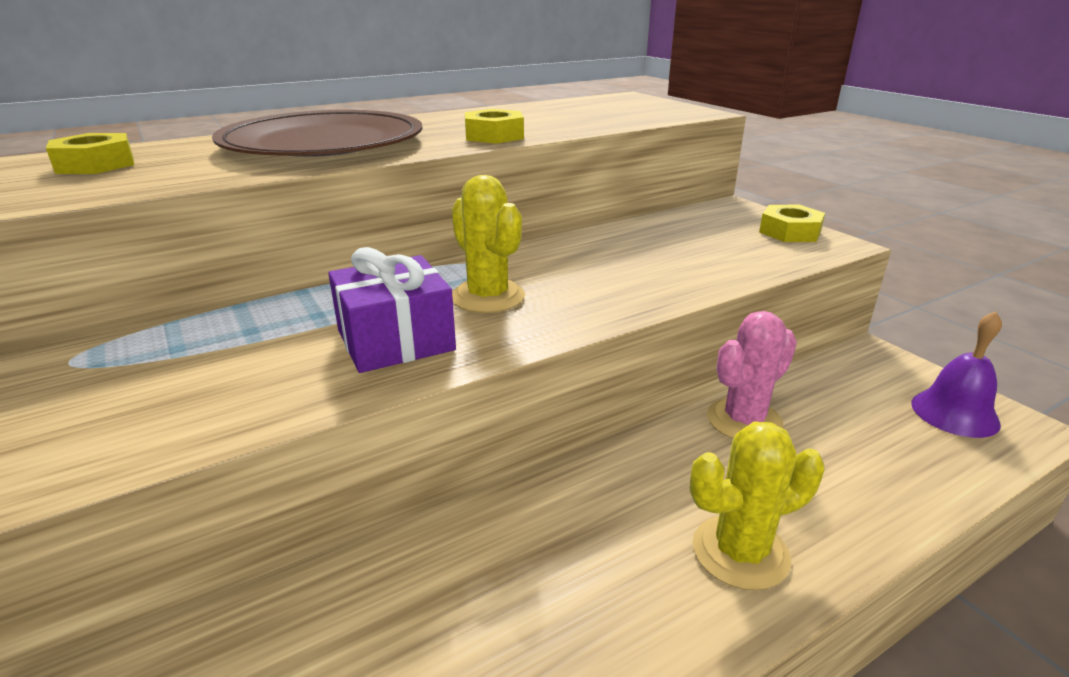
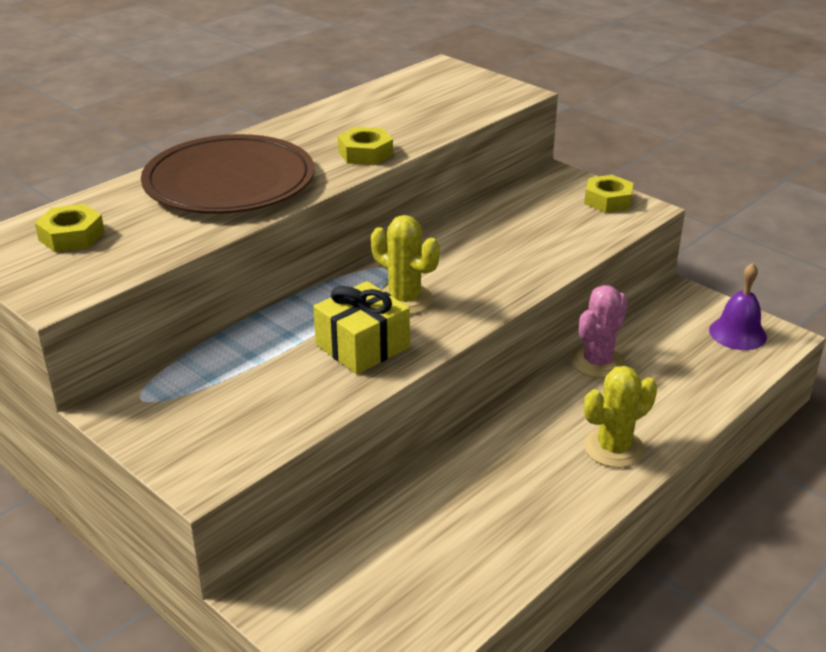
camera: 15 degrees left, 5 degrees up
(395, 340) = (362, 346): purple gift -> yellow gift

